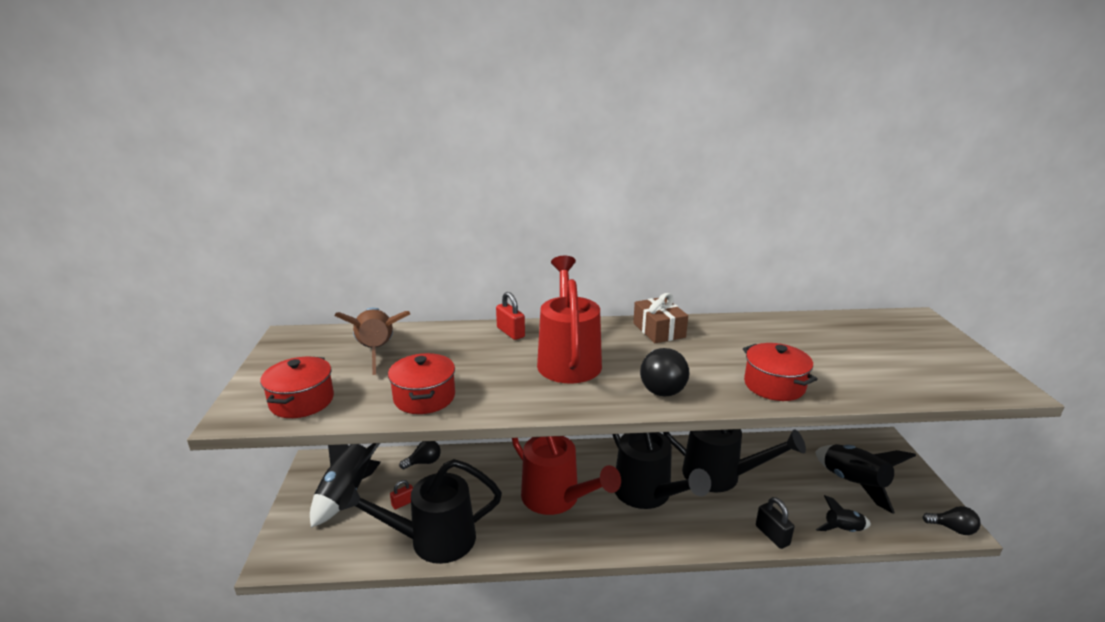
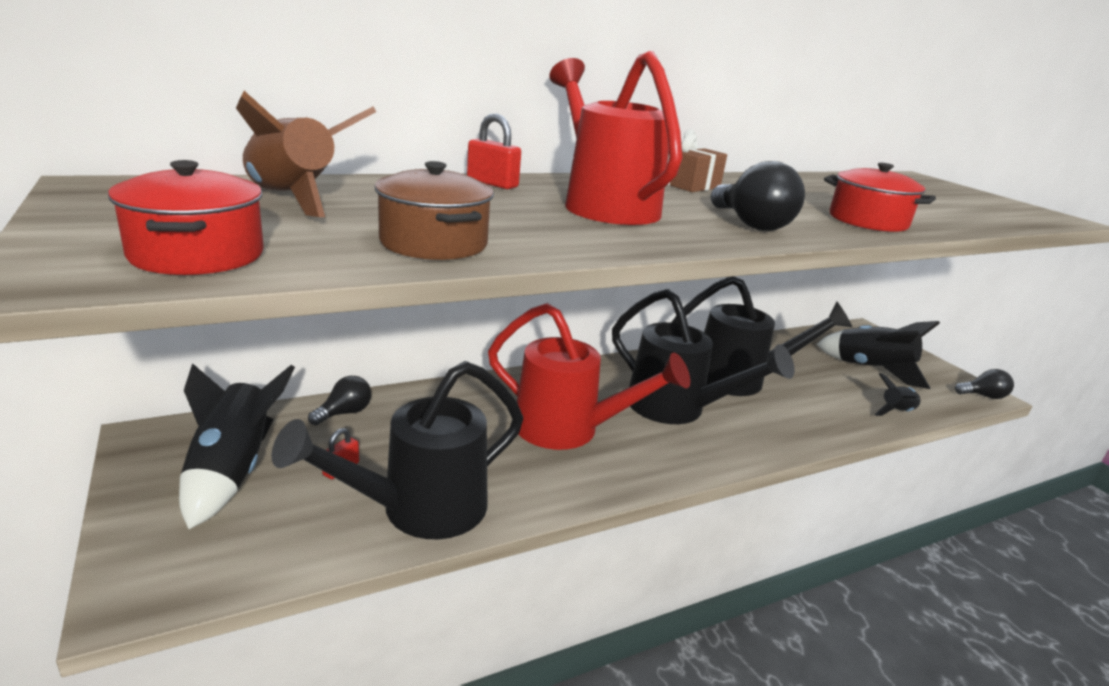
camera: 25 degrees left, 0 degrees up
(424, 397) = (434, 243): red pot -> brown pot
(772, 535) = (836, 428): black padlock -> none

